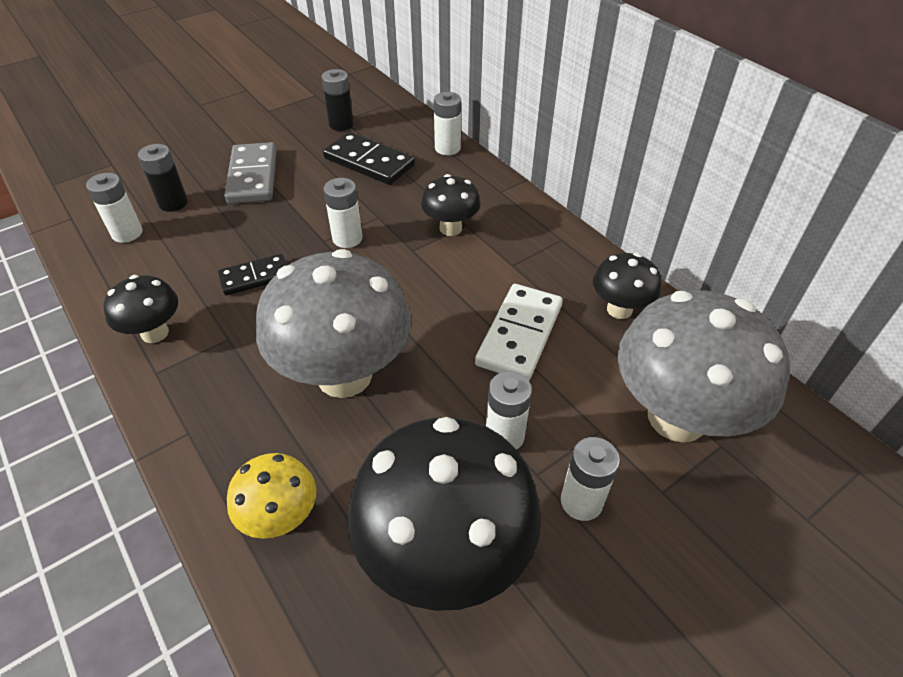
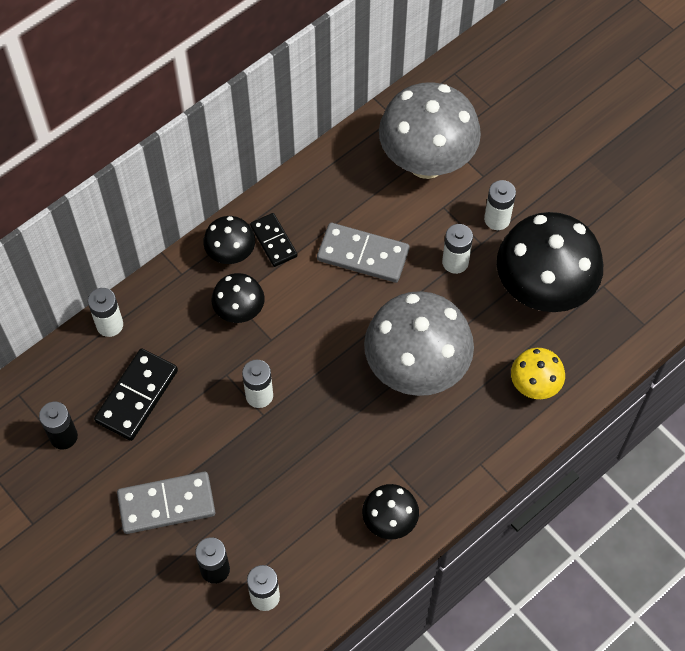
camera: 95 degrees left, 15 degrees up
(255, 277) = (316, 461): black domino -> black domino (274, 241)
(519, 334) = (363, 255): white domino -> grey domino
(619, 309) = (329, 188): black mushroom -> black mushroom (231, 255)

